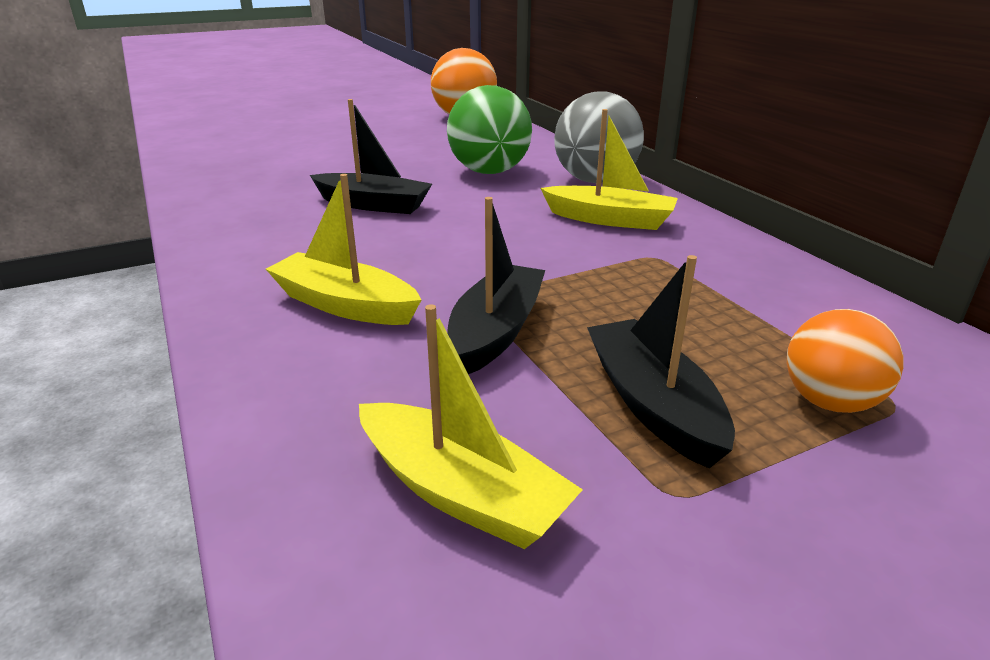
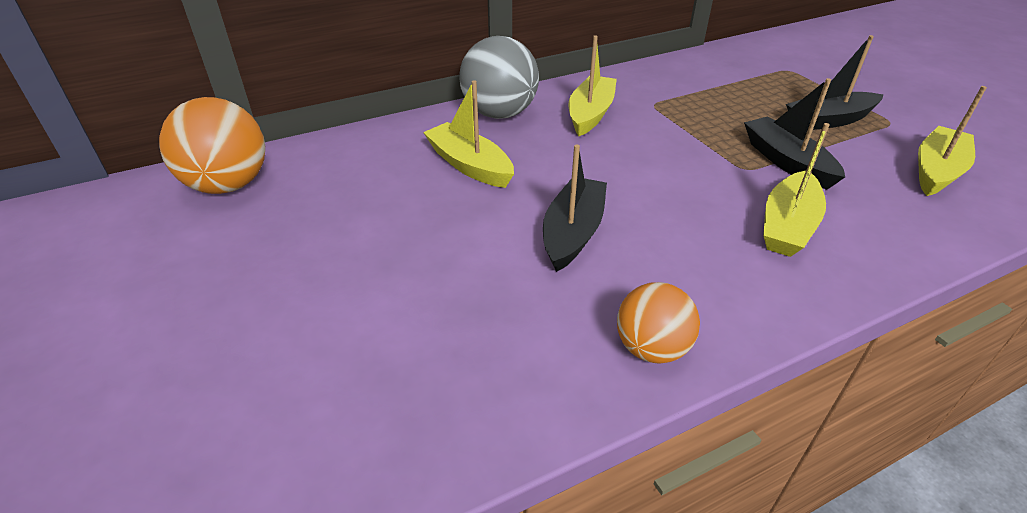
camera: 90 degrees left, 10 degrees up
(489, 172) = (469, 165): green ball -> yellow boat
(496, 331) = (786, 162): black boat -> black boat turned 45 degrees clockwise
(829, 402) = (796, 82): orange ball -> orange ball (651, 348)

